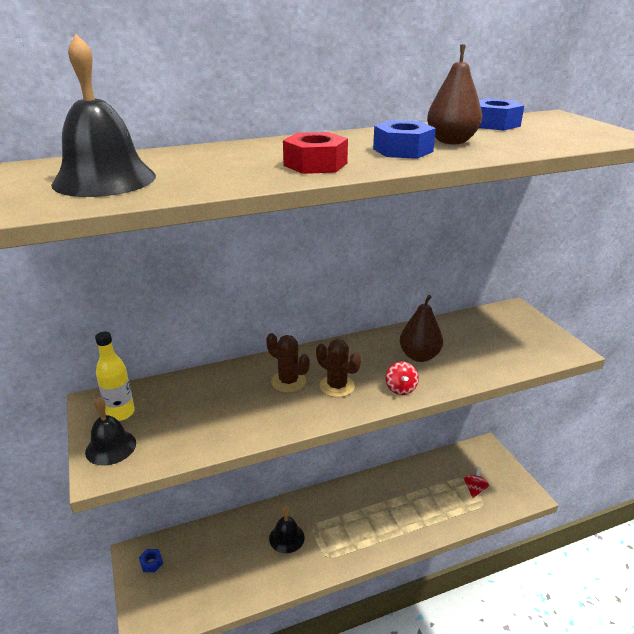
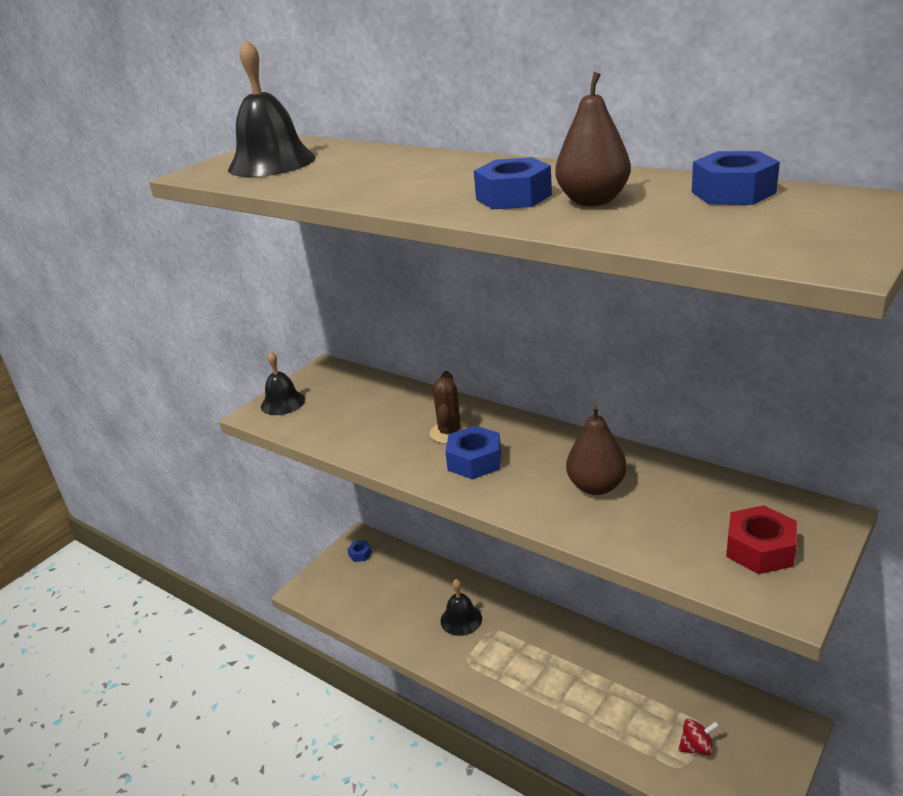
camera: 60 degrees right, 0 degrees up
(120, 413) = (322, 384): yellow bottle -> none
(315, 164) = (405, 189): red nut -> red nut (759, 549)
(337, 386) = (474, 461): brown cactus -> blue nut
(400, 389) = (517, 499): red spinning top -> none

